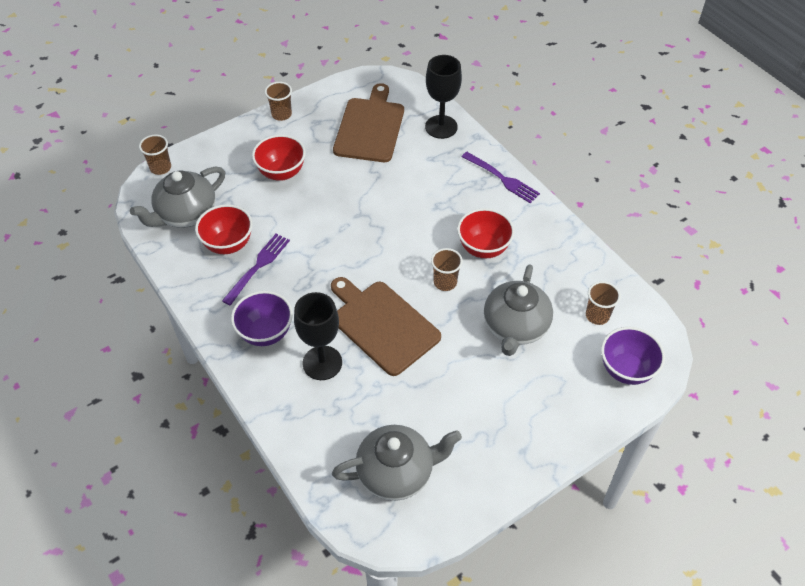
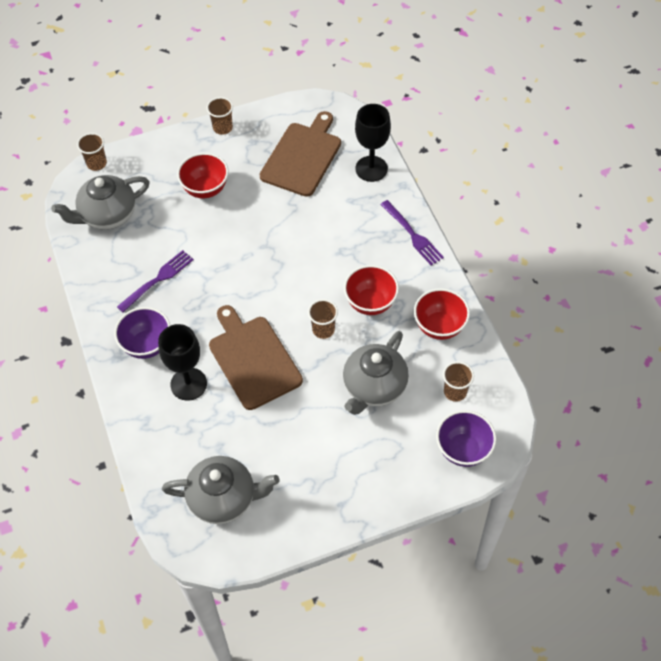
camera: 15 degrees right, 5 degrees up
(228, 244) = (137, 252): red bowl -> red bowl (439, 326)

